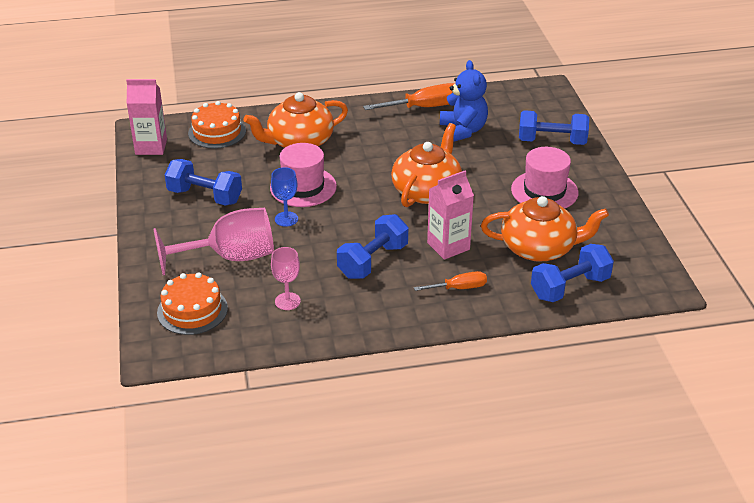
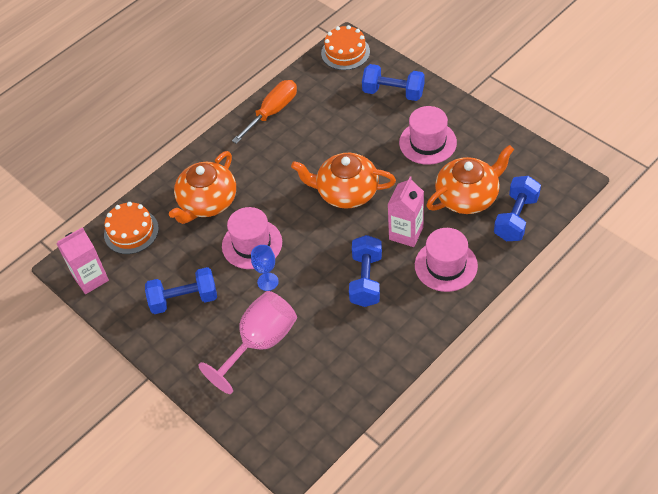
camera: 30 degrees left, 15 degrees up
(192, 310) = (278, 408): orange cake -> orange cake (345, 52)
(287, 301) = (339, 354): pink goblet -> none
(427, 191) = (346, 192): orange teapot -> orange teapot turned 75 degrees counterclockwise
(459, 288) = (446, 265): orange screwdriver -> pink hat
(463, 131) = (321, 119): blue teddy bear -> none
(552, 141) = (393, 92): blue dumbbell -> blue dumbbell turned 45 degrees clockwise

